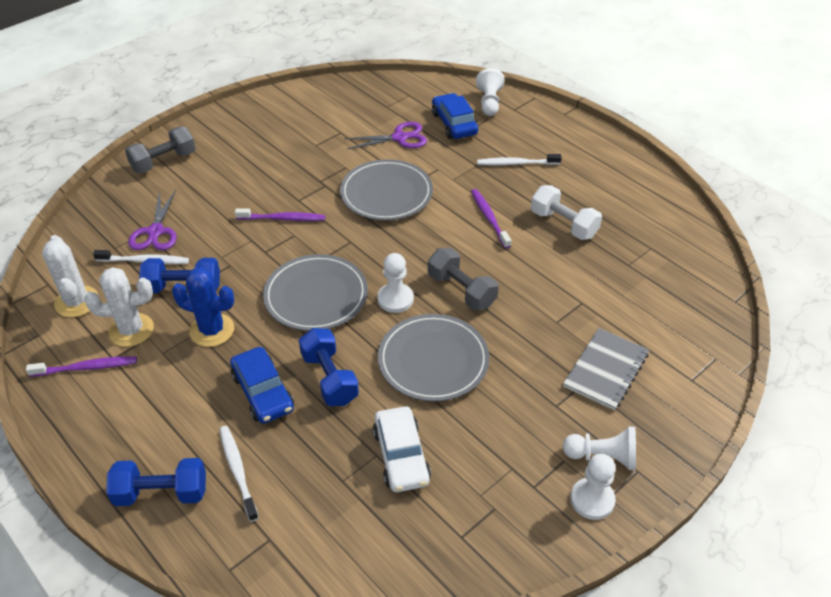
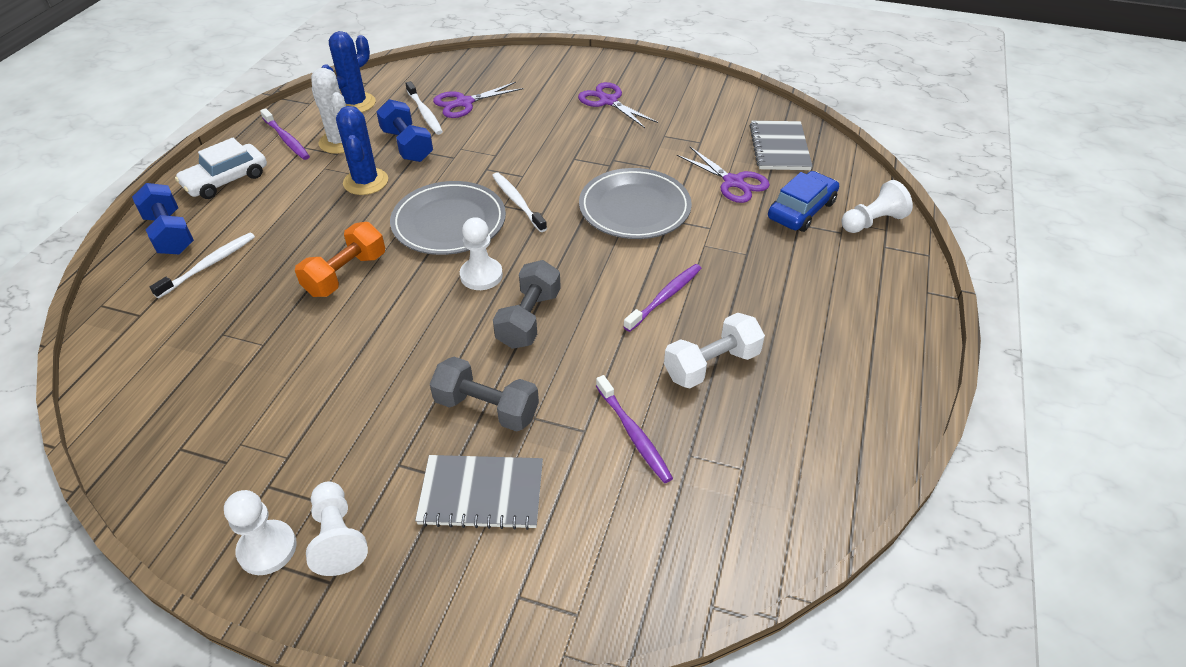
camera: 60 degrees right, 0 degrees up
(77, 302) = (355, 103): white cactus -> blue cactus
(164, 162) = (556, 68): grey dumbbell -> grey dumbbell (486, 408)
(242, 153) = (608, 101): none -> purple scissors
(263, 392) = (307, 241): blue car -> none
(283, 219) = (539, 160): purple toothbrush -> purple toothbrush (634, 434)
(329, 378) = (346, 274): blue dumbbell -> orange dumbbell
(382, 101) = (779, 147): none -> grey notebook
(401, 456) = (268, 362): white car -> white car (226, 180)
(433, 360) = (410, 336): grey plate -> none
(516, 163) = (783, 284): white toothbrush -> white toothbrush (517, 202)
(563, 224) = (711, 365): white dumbbell -> white dumbbell turned 45 degrees clockwise

